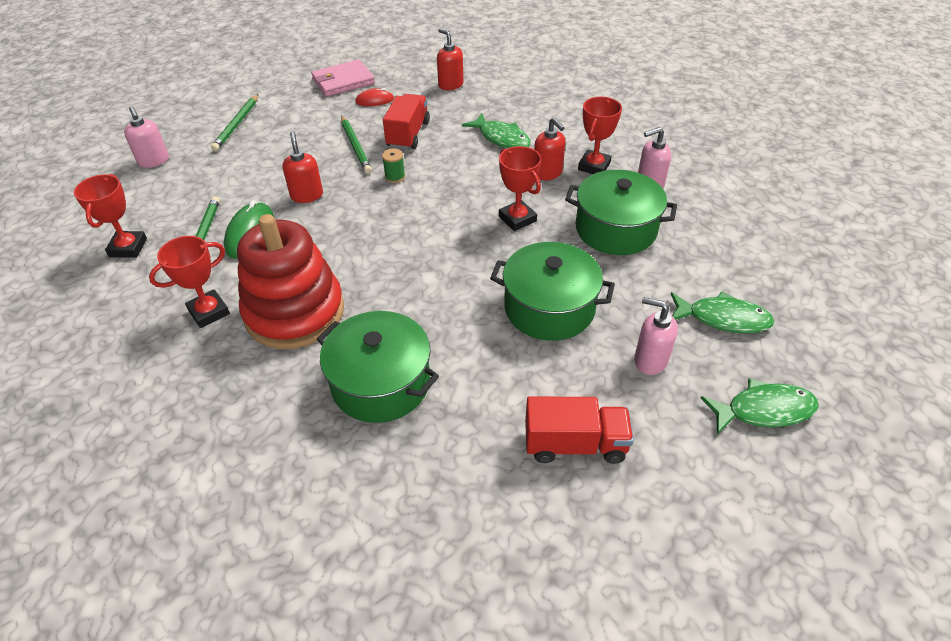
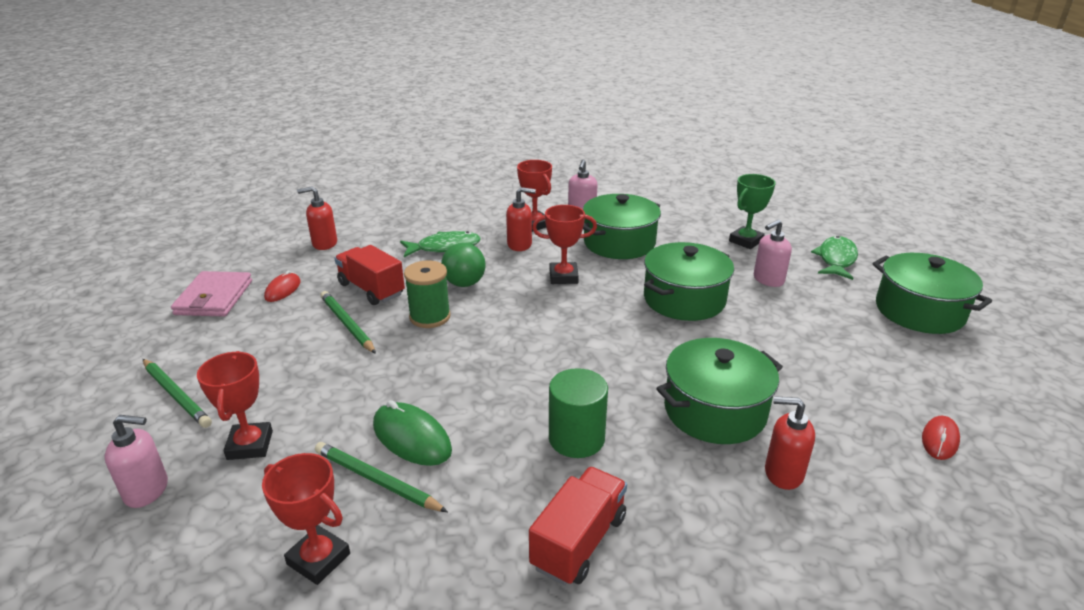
camera: 60 degrees left, 15 degrees down
(209, 312) = (521, 506): red trophy -> red trophy (250, 445)
(295, 312) = (576, 438): red stacking toy -> green cylinder
(307, 195) = (391, 379): red soap dispenser -> red soap dispenser (783, 473)
(355, 146) = (347, 324): green pencil -> green pencil turned 135 degrees counterclockwise
(395, 177) = (430, 317): green spool -> green spool, size x1.75
(442, 574) = (940, 440): none -> red mouse
(456, 172) = (464, 283): none -> green ball
(575, 444) = (833, 337): red truck -> red truck (579, 542)
(708, 520) = (919, 311): none -> green pot
(723, 318) = (746, 241): green fish -> green trophy

